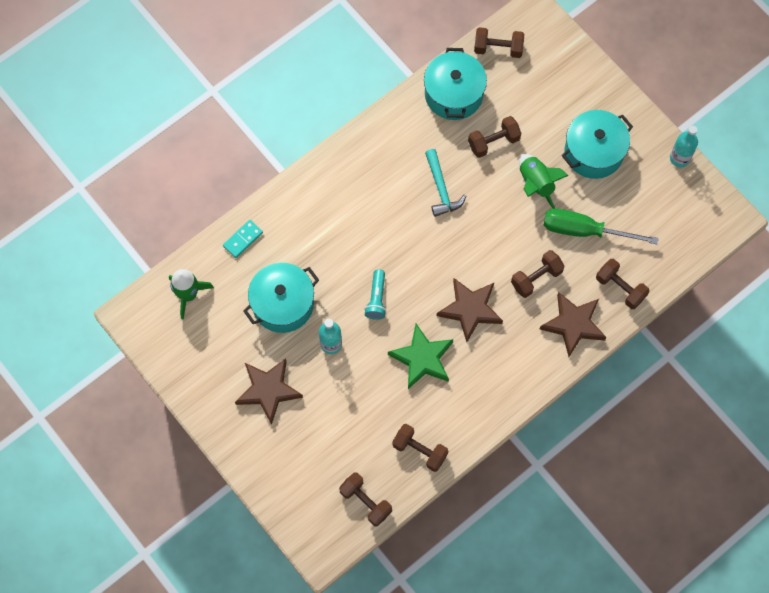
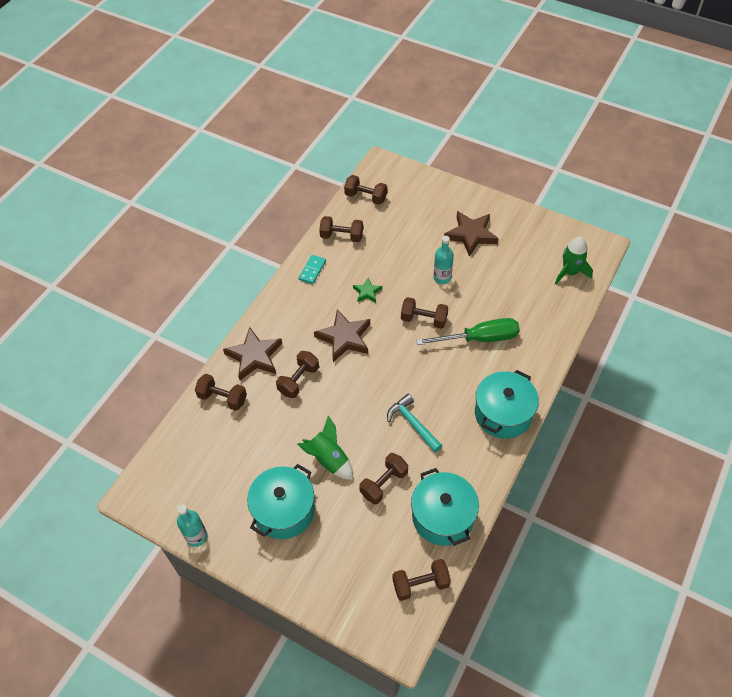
camera: 160 degrees right, 15 degrees down
(243, 239) = (555, 324): turquoise domino -> turquoise domino (312, 270)
(283, 304) = (494, 291): turquoise pot -> turquoise pot (503, 414)
(376, 299) = (424, 319): turquoise flashlight -> brown dumbbell
(422, 358) = (367, 292): green star -> green star, size x0.53
(584, 231) = (269, 434): green screwdriver -> green screwdriver (479, 338)

